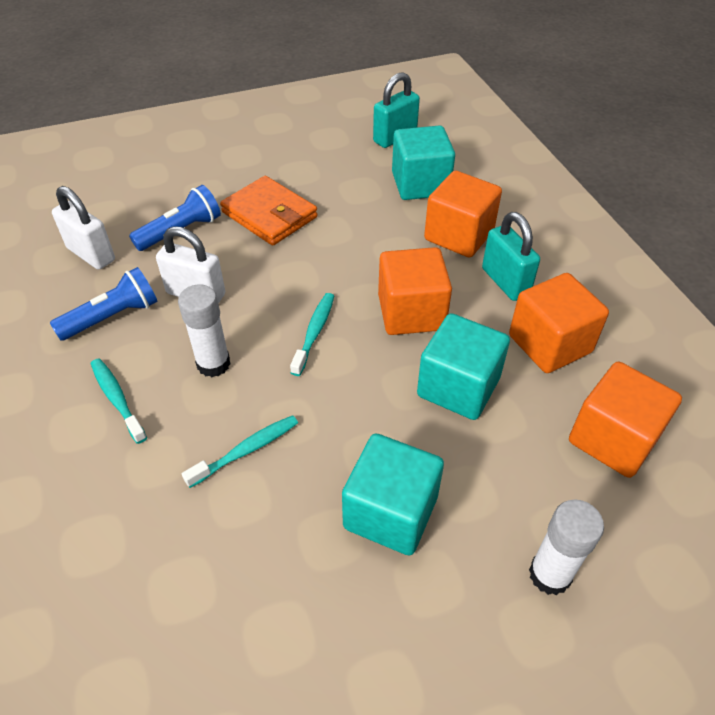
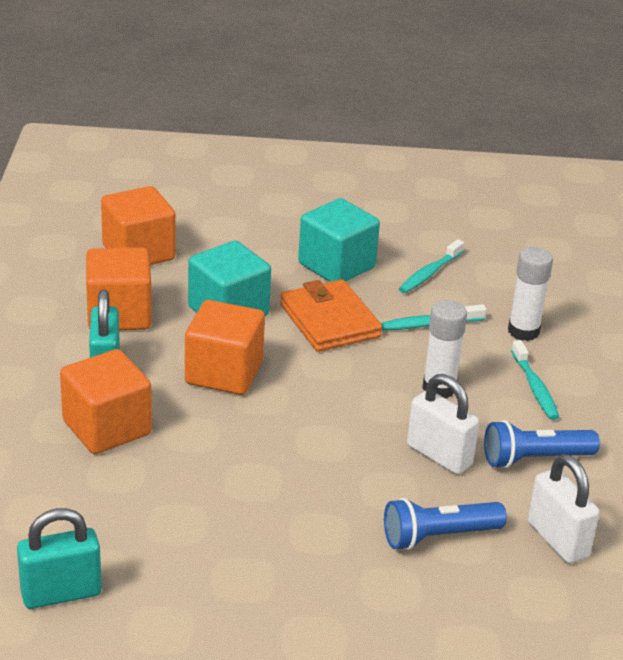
camera: 160 degrees left, 15 degrees down
(269, 215) = (316, 524): orange wallet -> orange wallet (329, 321)
(314, 332) = (330, 385): turquoise toothbrush -> turquoise toothbrush (429, 273)
(420, 184) = (93, 505): turquoise cube -> none
(550, 574) = (252, 216): white glue stick -> white glue stick (523, 331)

